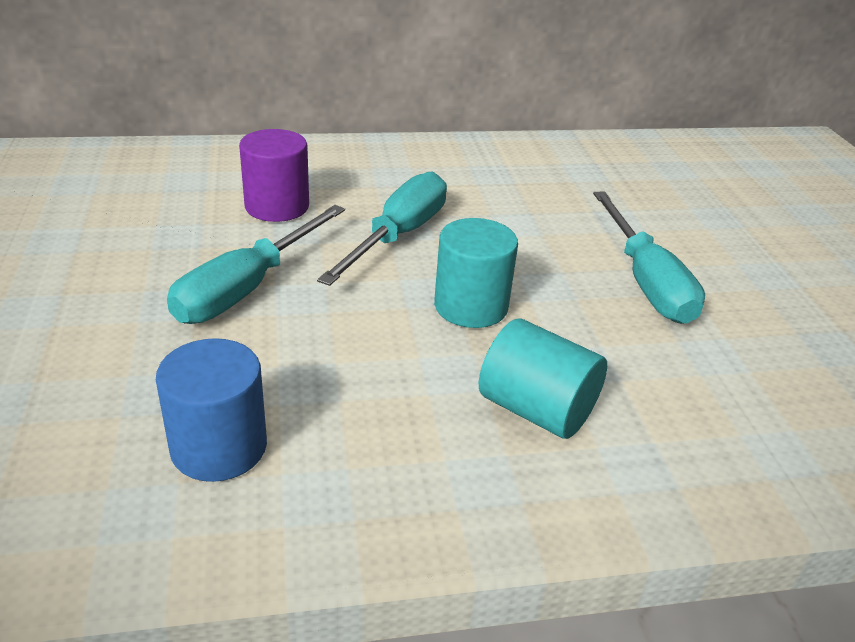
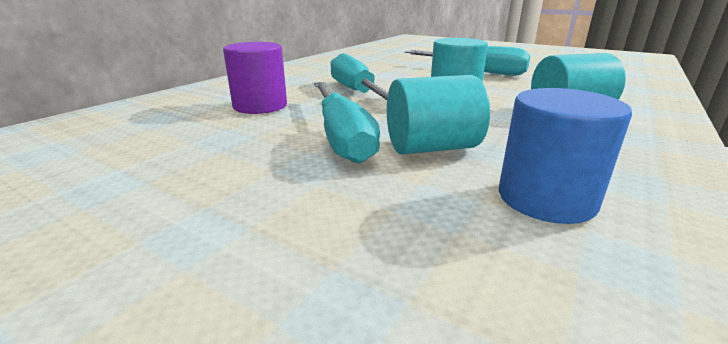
camera: 45 degrees left, 10 degrees down
(275, 348) = (431, 148): none -> turquoise cylinder

